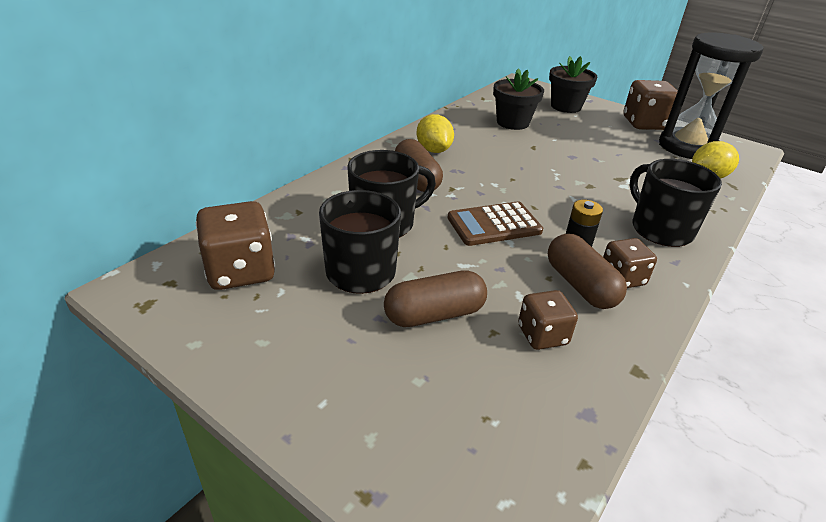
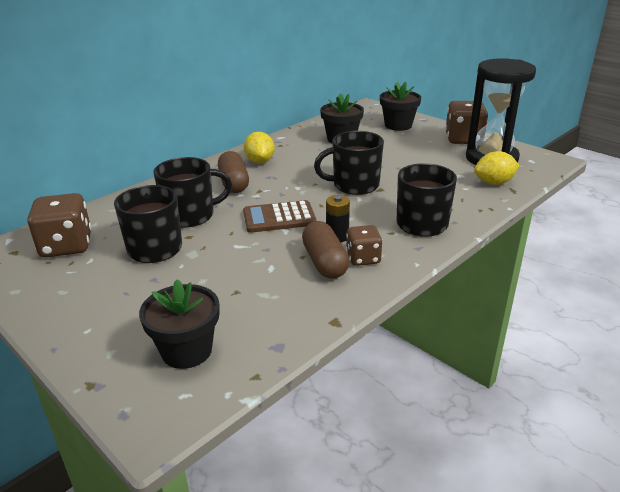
camera: 10 degrees right, 5 degrees down
(434, 314) = (196, 278): brown capsule -> none
(474, 428) = (187, 351): none -> black flower pot
(542, 335) = (273, 295): brown dice -> none
(558, 180) = (354, 185): none -> black mug

